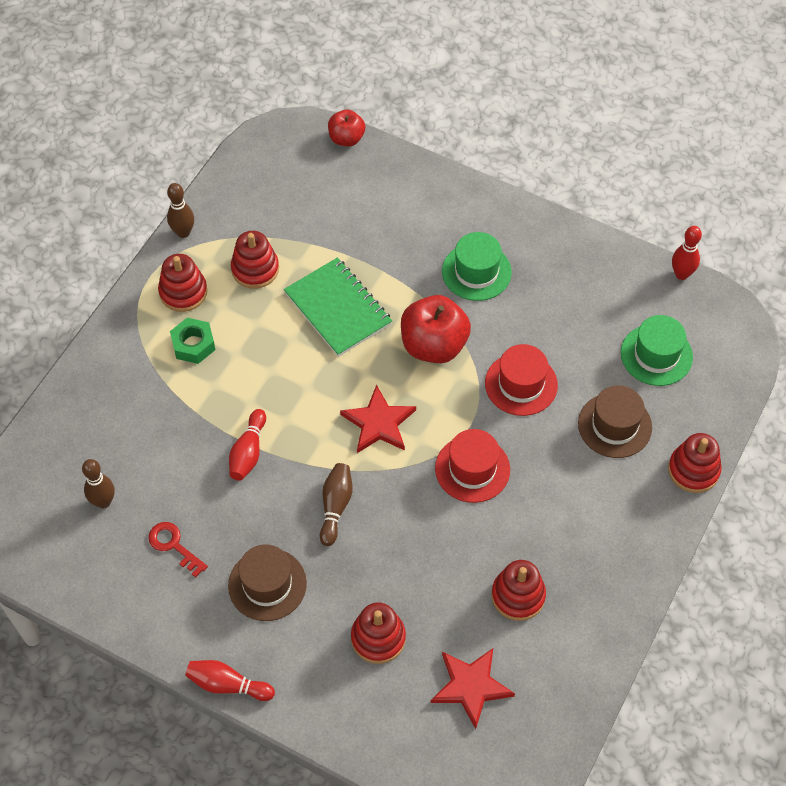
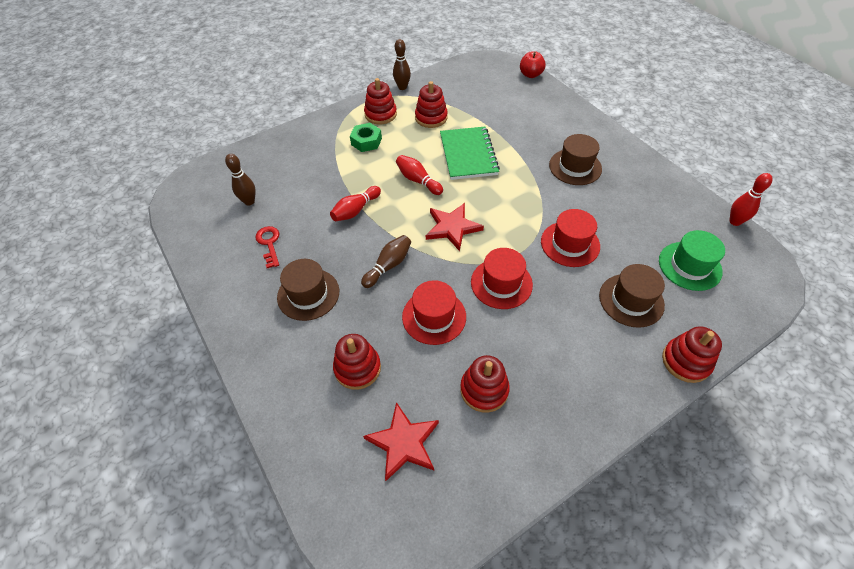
camera: 30 degrees right, 5 degrees down
(227, 685) = (232, 348): red bowling pin -> red bowling pin (418, 180)
(423, 543) = (434, 316): none -> red hat
(434, 345) = (519, 197): red apple -> none
(476, 272) = (575, 167): green hat -> brown hat

